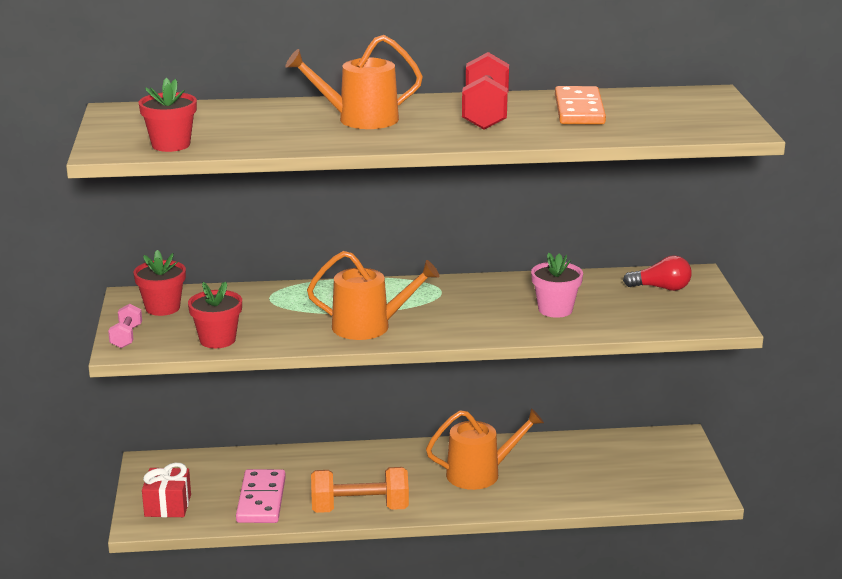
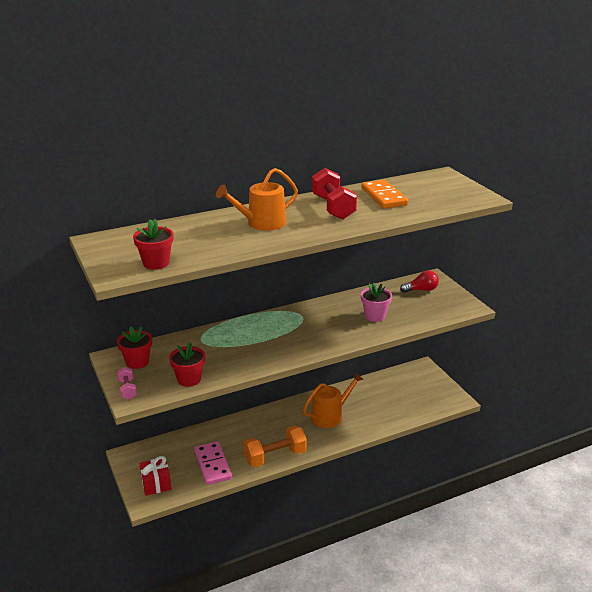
camera: 20 degrees left, 5 degrees up
(368, 326) = (276, 349): orange watering can -> none

